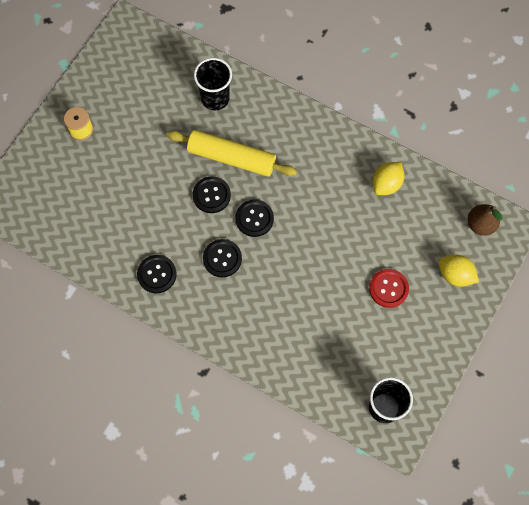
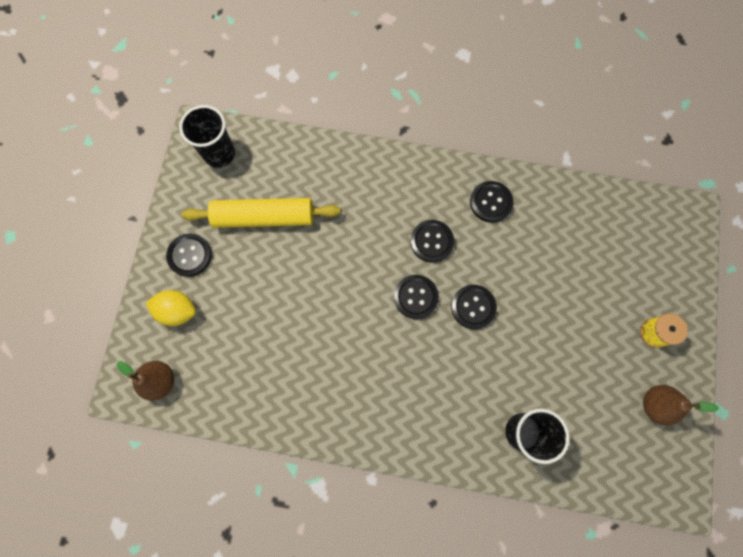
camera: 160 degrees right, 5 degrees up
(109, 83) = (655, 404): none -> brown pear
(231, 157) = (470, 361): yellow rolling pin -> yellow rolling pin (264, 217)
(386, 184) = (282, 392): yellow lemon -> none
(388, 288) = (246, 270): red button -> none
(434, 319) = (189, 255): none -> black button

